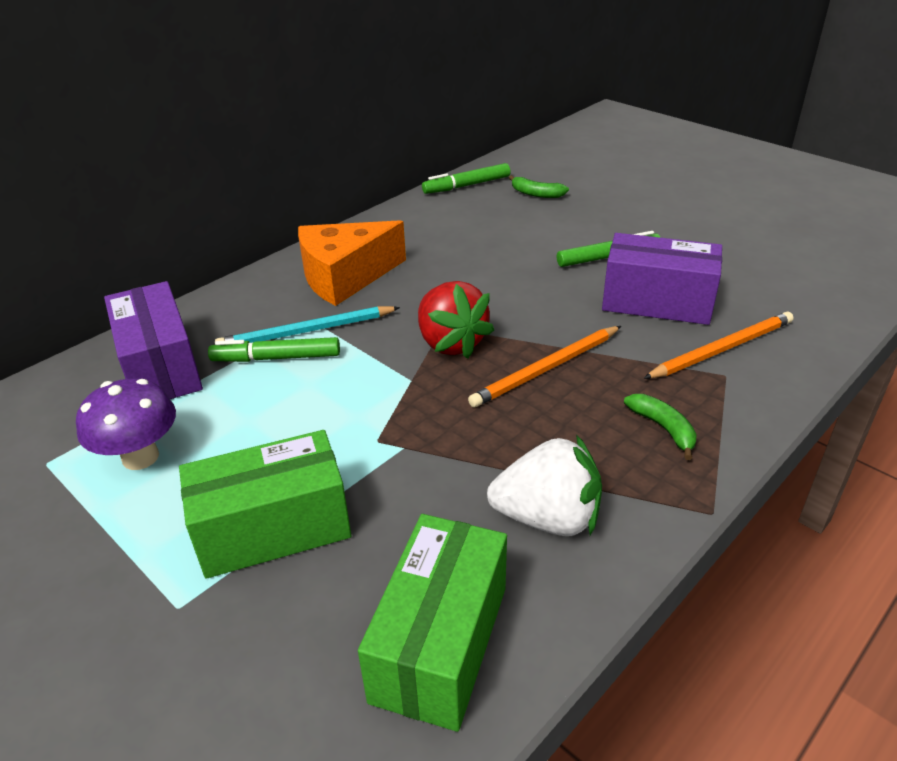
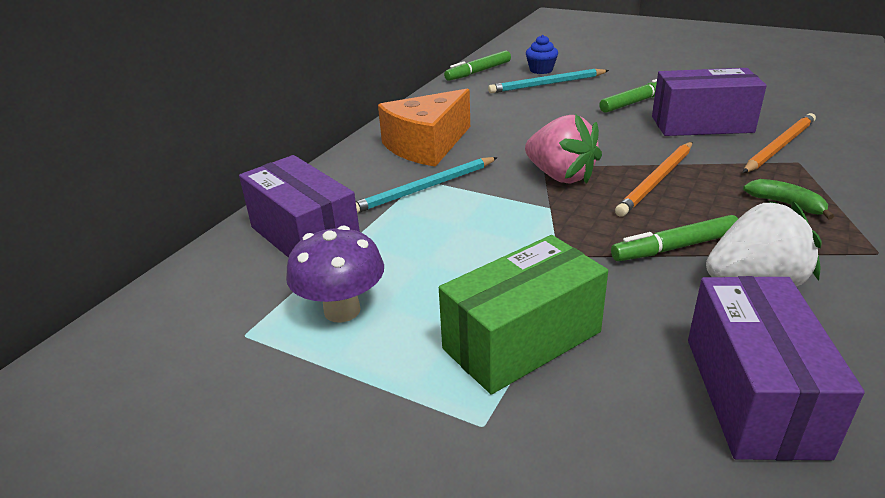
camera: 15 degrees left, 5 degrees down
(276, 358) = (413, 212): green marker -> green marker (675, 247)
(440, 643) = (753, 394): green box -> purple box
(451, 343) = (560, 176): red strawberry -> pink strawberry
(528, 215) = (547, 84): none -> turquoise pencil
(536, 194) = (541, 70): green banana -> blue cupcake

